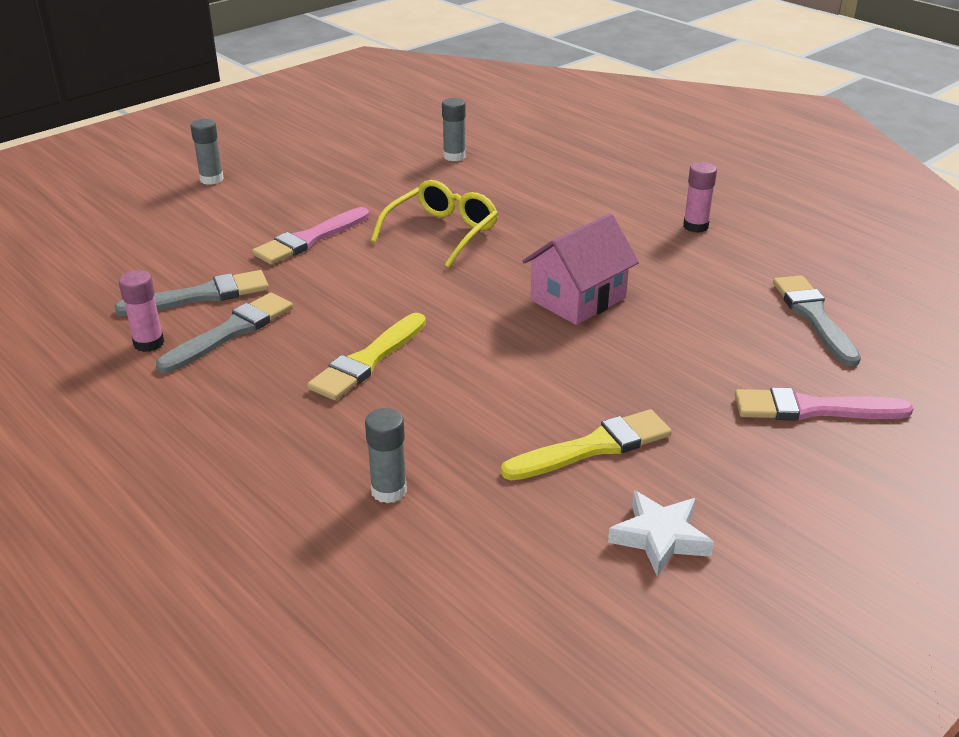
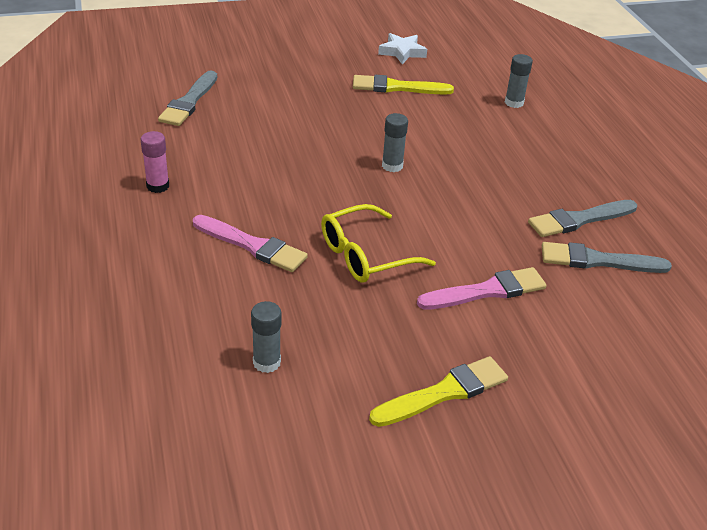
camera: 155 degrees left, 5 degrees up
(149, 343) = (641, 231): pink glue stick -> none
(211, 179) = (565, 432): grey glue stick -> grey glue stick (392, 166)
(367, 361) = (491, 168): yellow brush -> yellow brush (444, 392)
(578, 299) = (318, 161): pink house -> none
(812, 409) = (267, 67): pink brush -> pink brush (252, 246)

